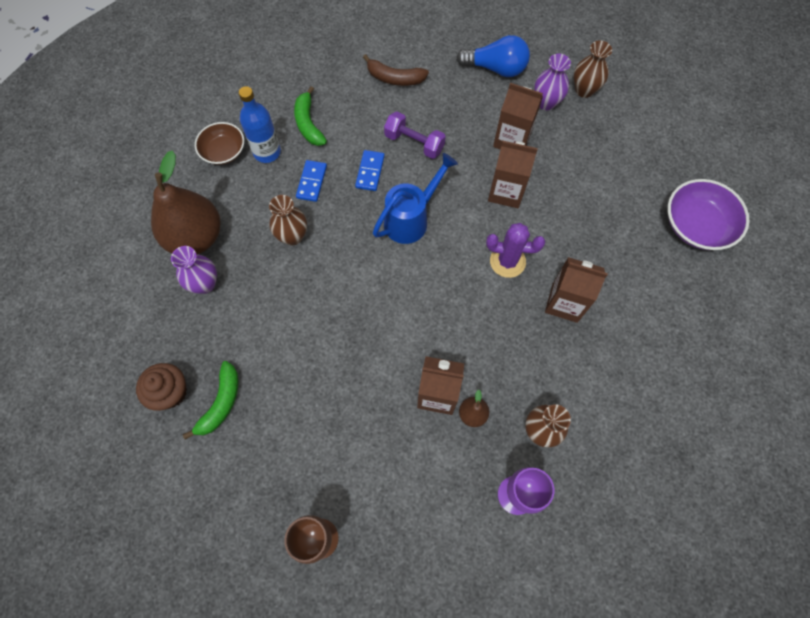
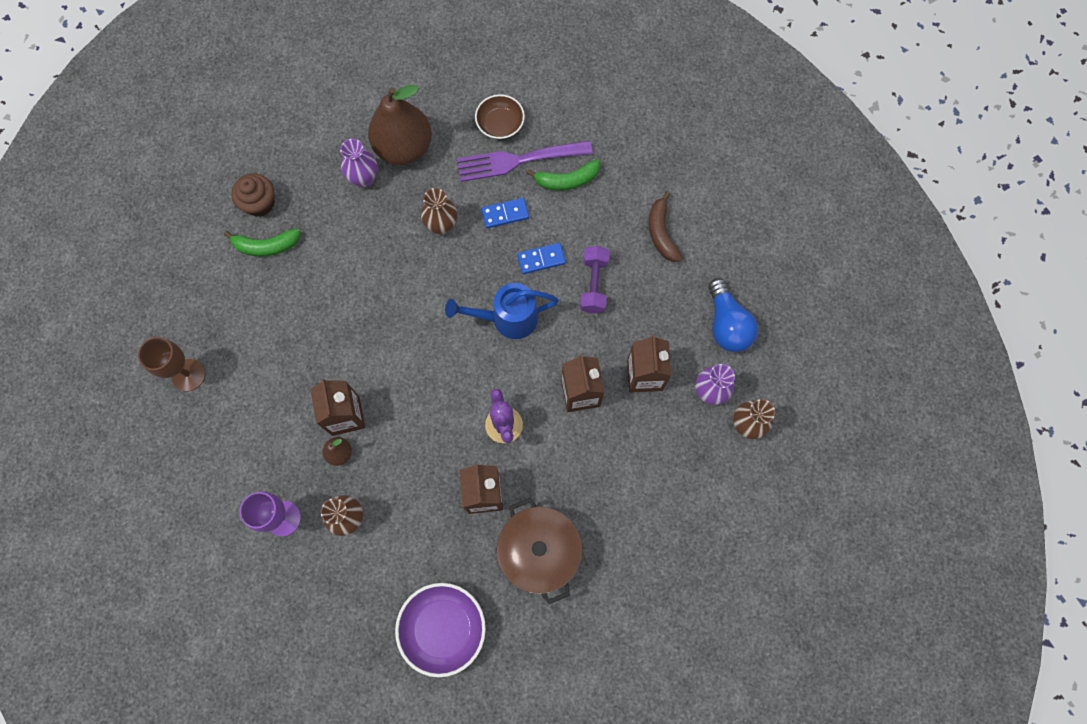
camera: 65 degrees right, 5 degrees up
(267, 152) = (517, 161): blue bottle -> purple fork
(308, 123) = (567, 180): green banana -> green banana turned 150 degrees counterclockwise
(411, 219) = (507, 318): blue watering can -> blue watering can turned 150 degrees clockwise
(633, 279) = (539, 552): none -> brown pot
(697, 225) = (633, 598): purple bowl -> purple bowl (443, 628)

